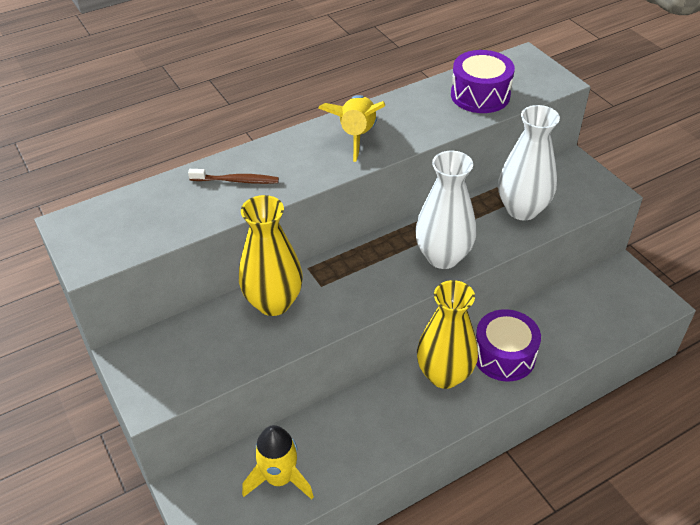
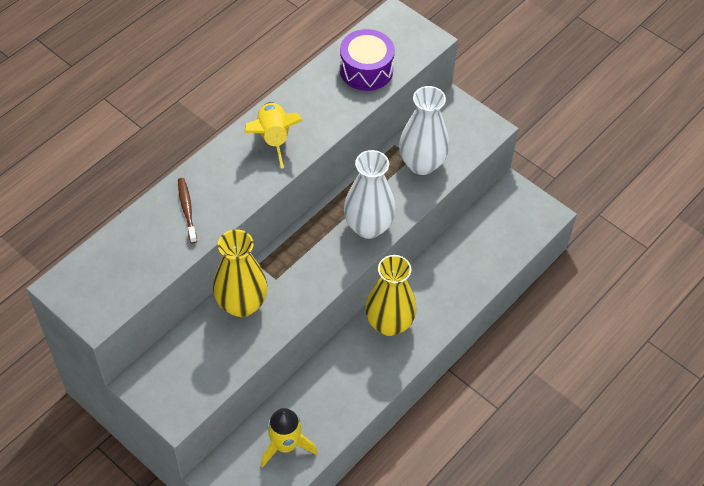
camera: 20 degrees left, 10 degrees up
(236, 181) = (187, 209): brown toothbrush -> brown toothbrush turned 90 degrees counterclockwise
(504, 355) = (433, 294): purple drum -> none

